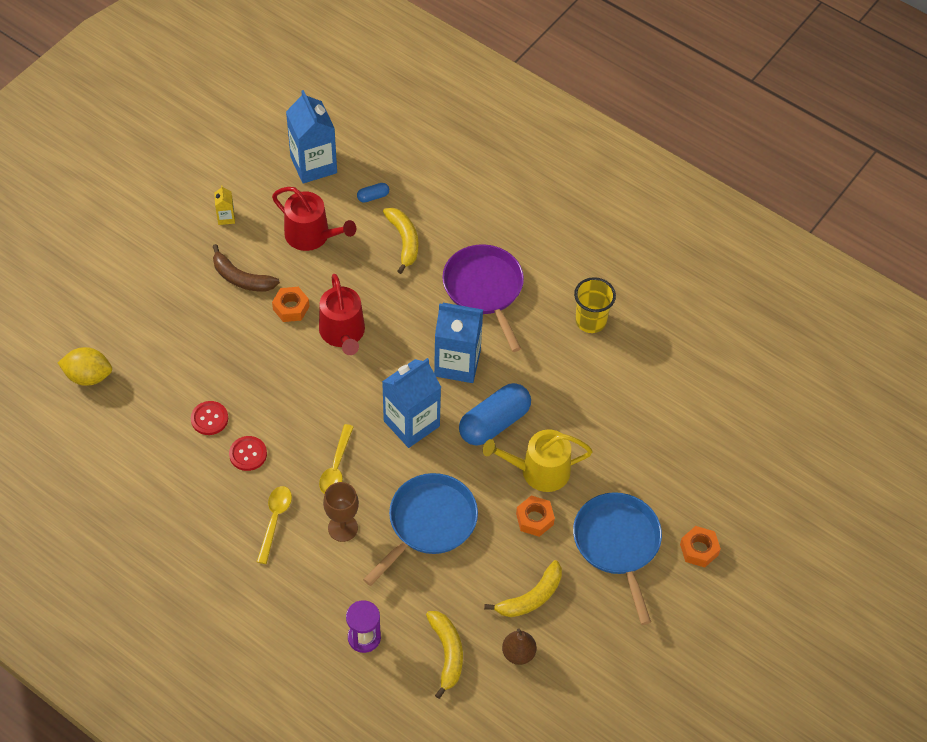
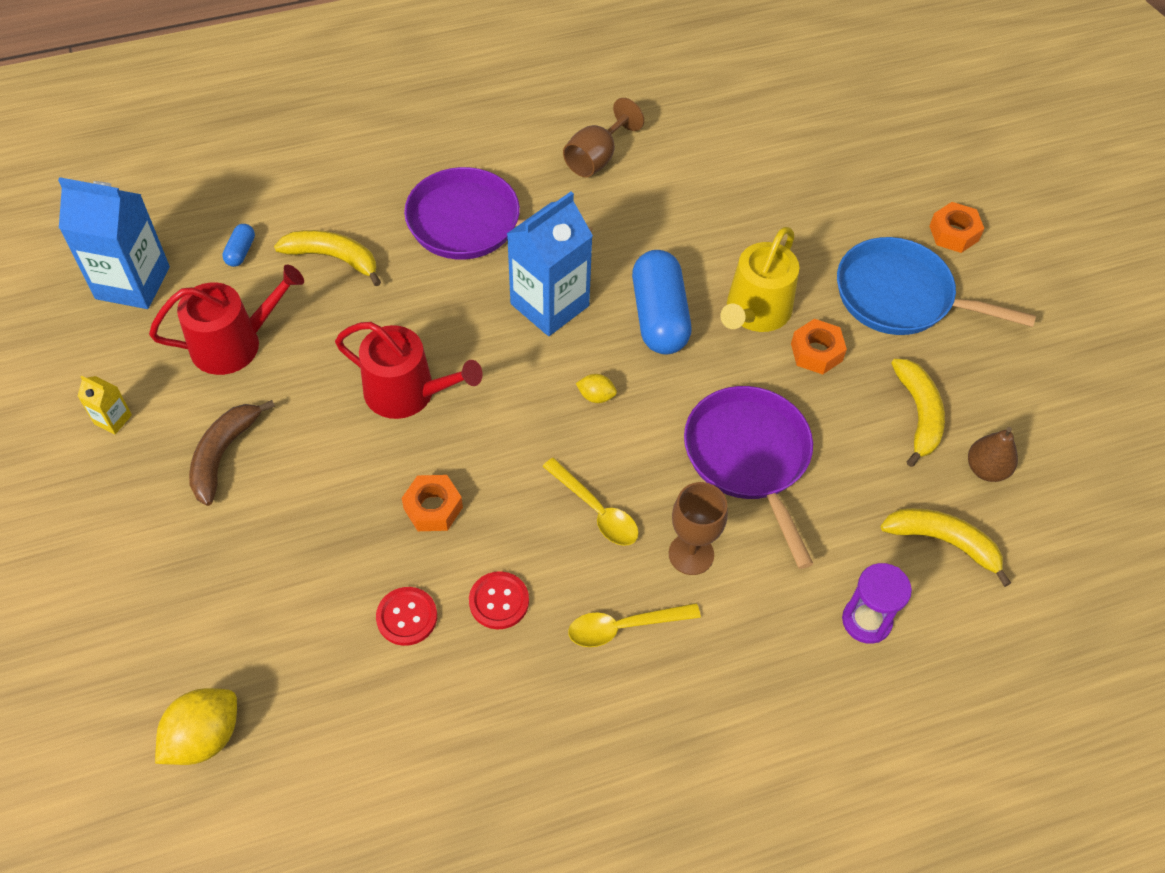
camera: 55 degrees left, 0 degrees up
(241, 278) = (223, 455): brown banana -> brown banana turned 135 degrees clockwise
(275, 520) = (624, 627): yellow spoon -> yellow spoon turned 60 degrees counterclockwise
(291, 308) = (319, 426): orange nut -> orange nut (433, 508)
(411, 423) = (596, 396): blue carton -> yellow lemon
(429, 523) = (749, 458): blue pan -> purple pan
(590, 321) = (596, 158): yellow cup -> brown goblet

